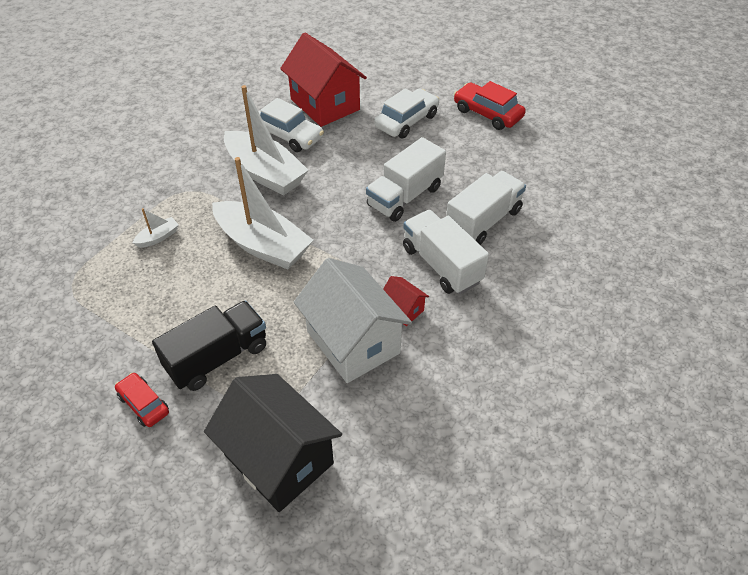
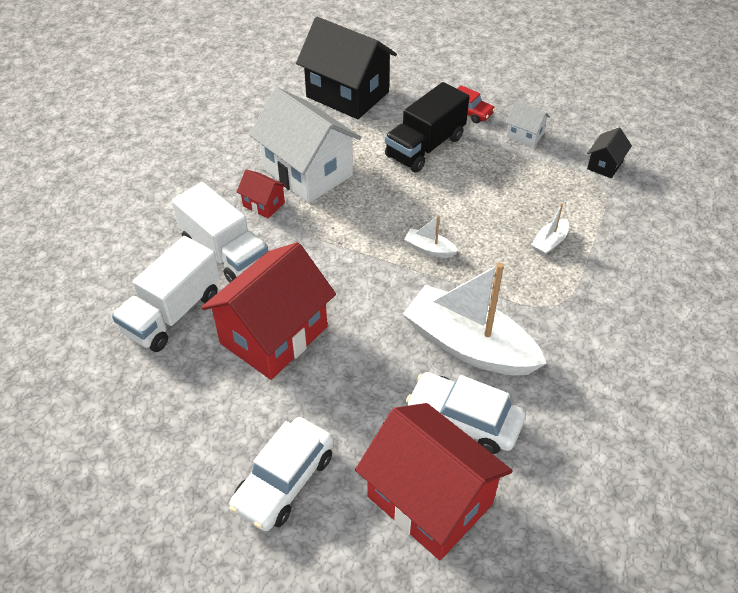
camera: 170 degrees right, 0 degrees up
(48, 307) = (605, 165): none -> black house
(101, 358) = (525, 135): none -> white house
(263, 245) = (429, 249): white boat -> white boat, size x0.41
(405, 196) = (274, 335): white truck -> red house
(487, 113) = (145, 522): red car -> none

